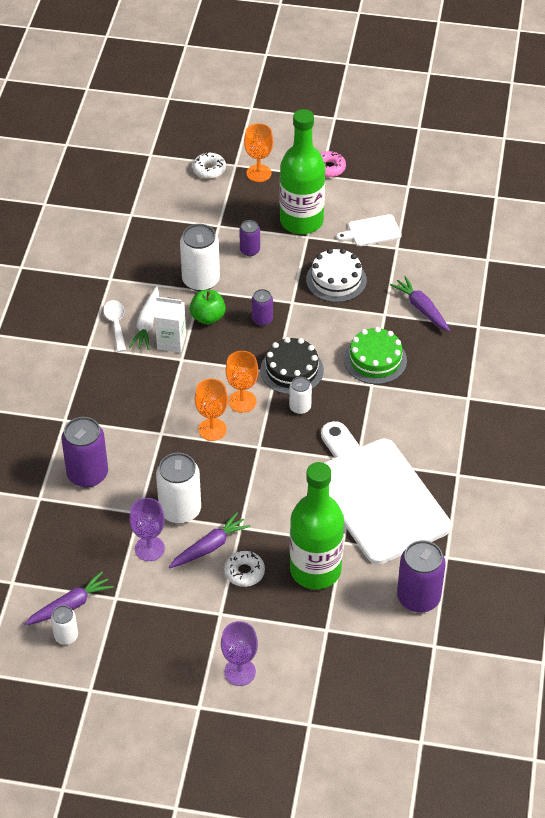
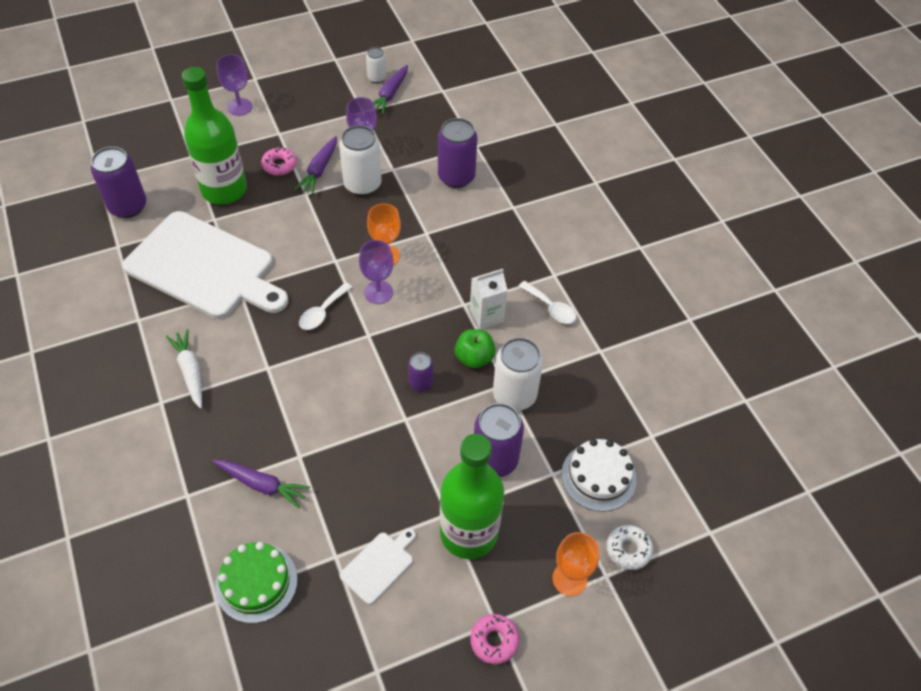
camera: 145 degrees right, 5 degrees up
(147, 324) = (524, 322): white carrot -> white carrot (190, 371)
(242, 401) = (378, 292): orange goblet -> purple goblet
(244, 572) = (279, 165): white donut -> pink donut
(250, 250) = (495, 459): purple can -> purple can, size x1.84
(292, 370) = (354, 344): black cake -> none
(300, 407) = (322, 312): white can -> white spoon
(336, 280) = (377, 472): white cake -> white cake (598, 476)
(375, 360) = (279, 396): green cake -> green cake (256, 582)

